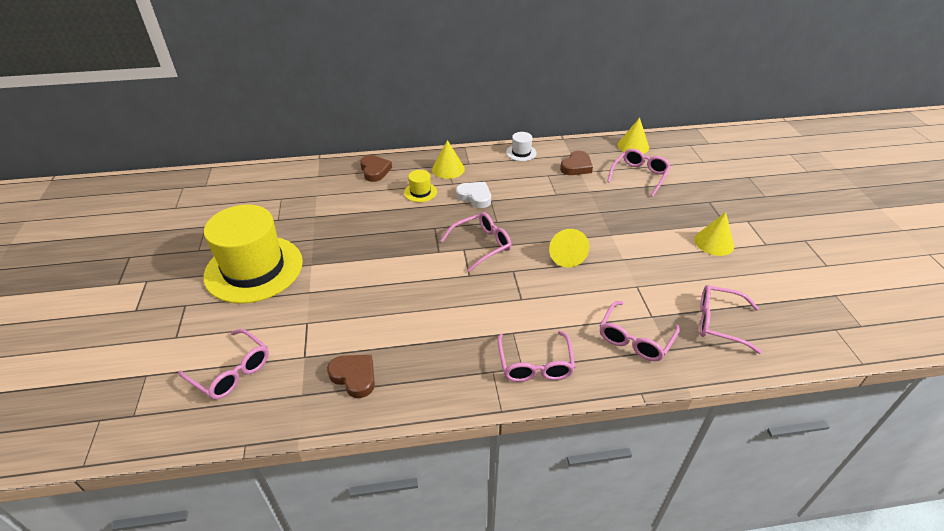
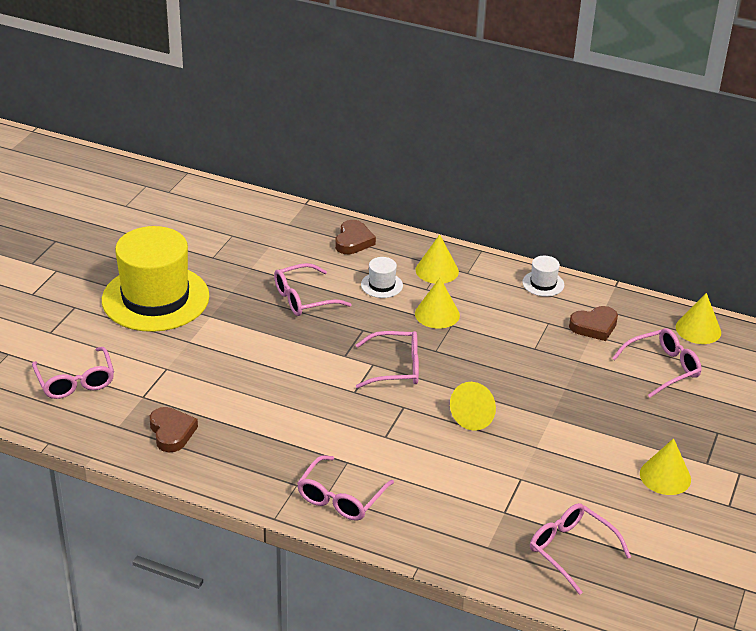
camera: 30 degrees right, 5 degrees down
(420, 192) = (381, 285): yellow hat -> white hat
(475, 197) = (437, 314): white heart -> yellow cone
(635, 339) = (463, 522): pink glasses -> pink glasses (304, 299)

